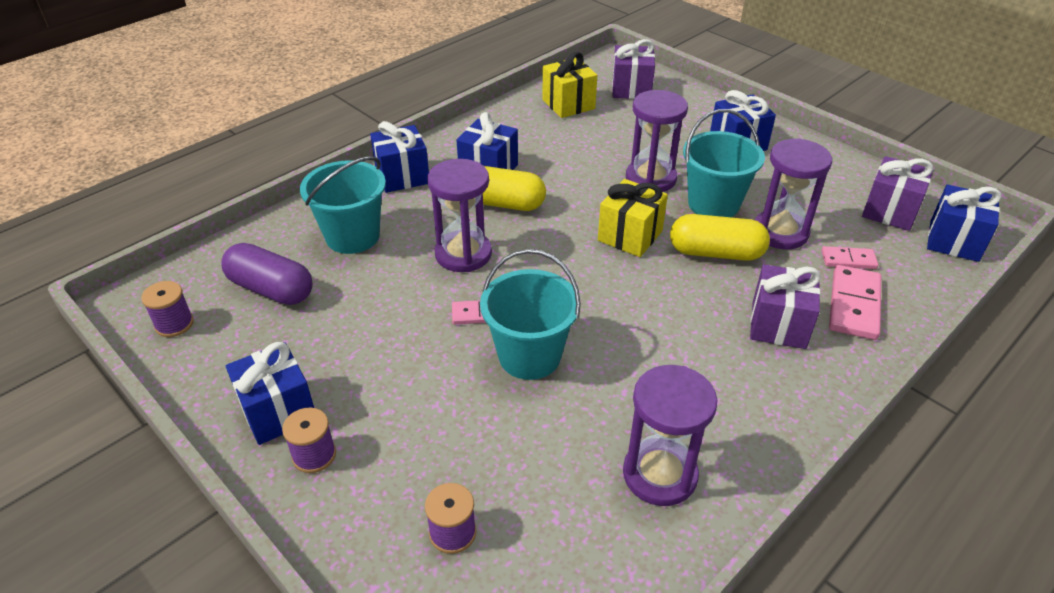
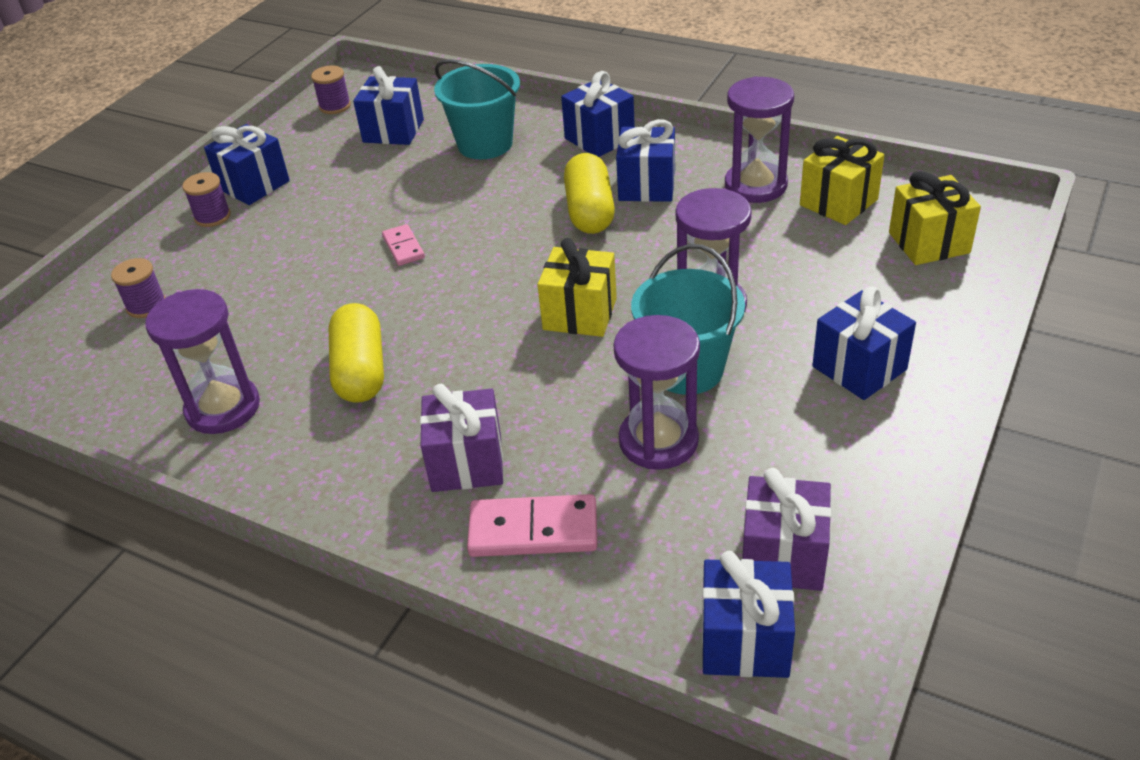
camera: 75 degrees right, 0 degrees up
(271, 289) = (393, 131): purple capsule -> blue gift
(463, 254) = (489, 212): purple hourglass -> purple hourglass (755, 185)
(529, 356) = (355, 292): turquoise bucket -> none
(631, 89) = (929, 243): purple gift -> yellow gift
(716, 253) = (582, 389): yellow capsule -> yellow capsule (361, 370)
(848, 260) = (630, 517): pink domino -> none

